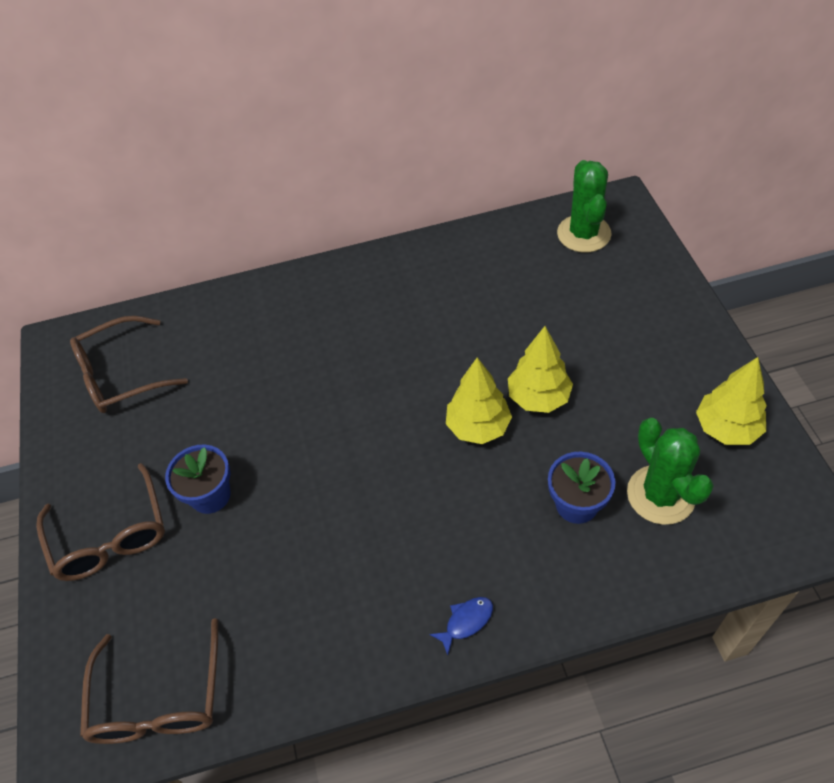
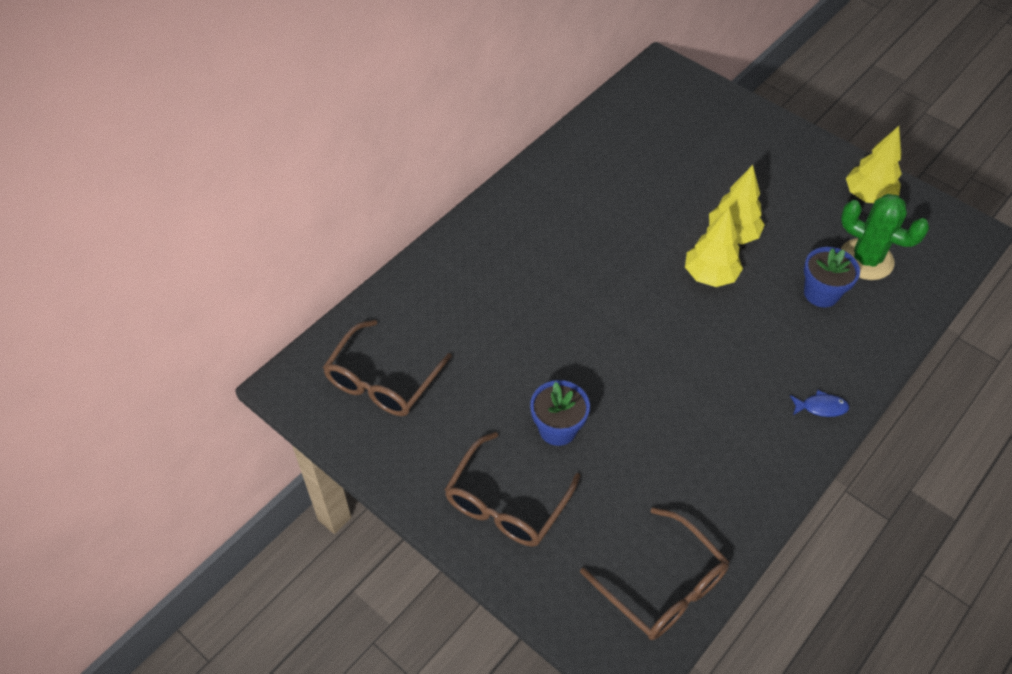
camera: 40 degrees left, 0 degrees up
(110, 536) = (506, 503): brown glasses -> brown glasses turned 90 degrees clockwise
(466, 622) = (821, 407): blue fish -> blue fish turned 75 degrees clockwise
(584, 234) = (657, 101): green cactus -> none

